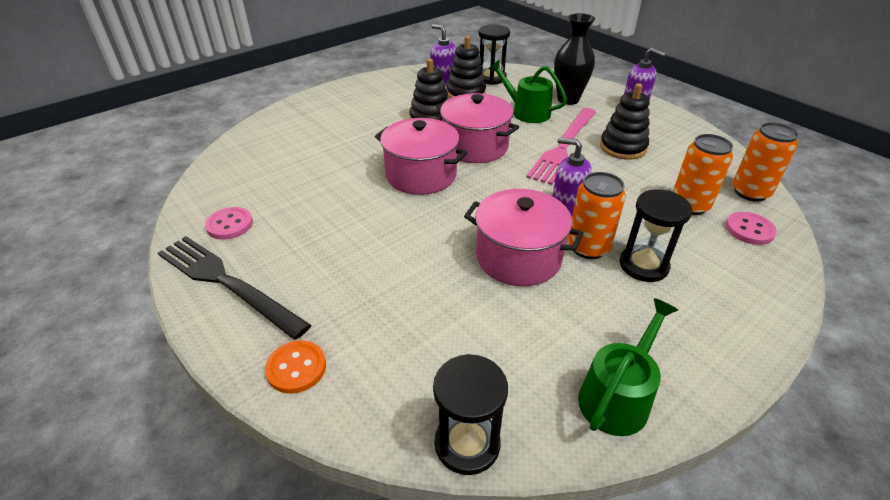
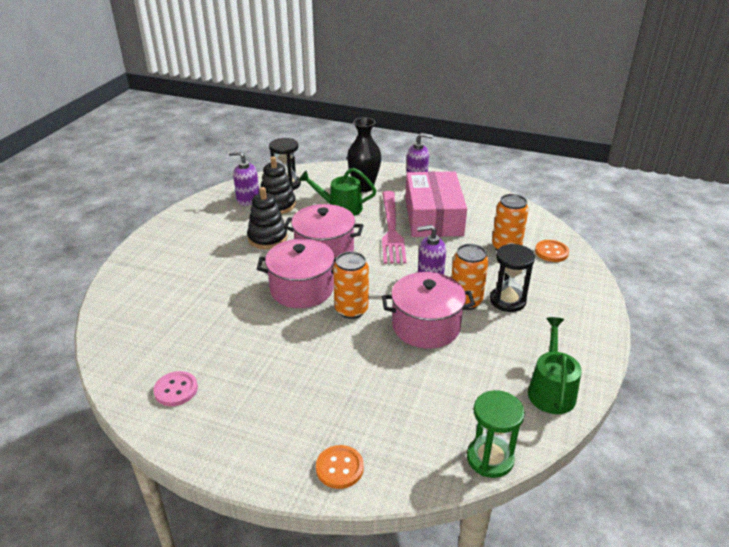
camera: 30 degrees left, 5 degrees down
(226, 283) = (223, 435): black fork -> none
(467, 444) = (490, 458): black hourglass -> green hourglass
(623, 147) = (433, 216): black stacking toy -> pink box
(749, 230) = (551, 252): pink button -> orange button
(750, 192) = (535, 225): orange can -> orange can (351, 310)

